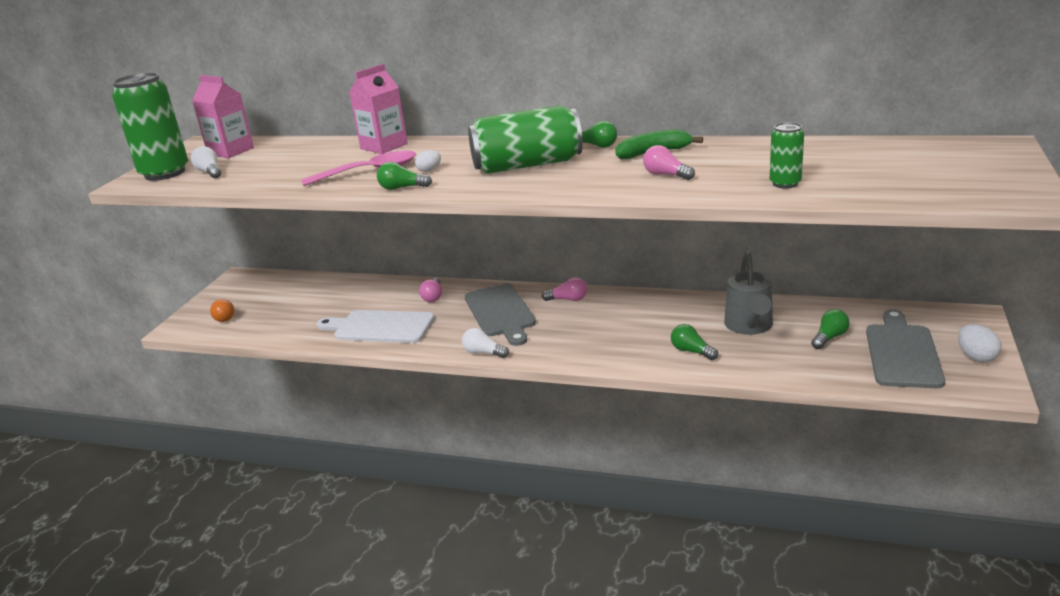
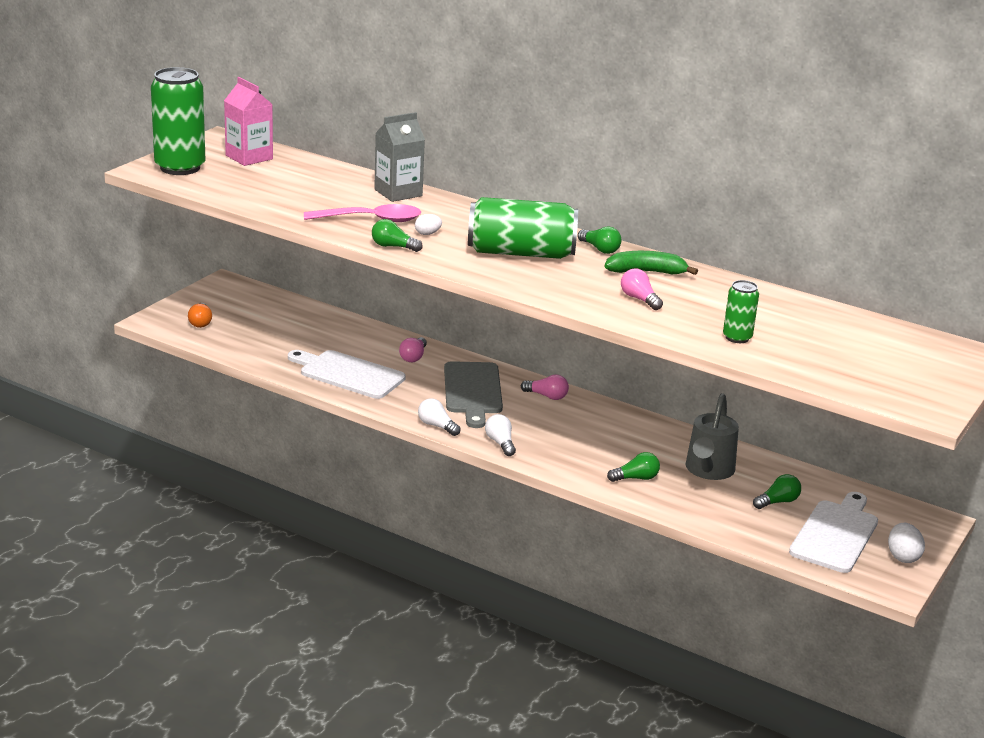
camera: 10 degrees right, 0 degrees up
(209, 172) = (222, 178): white light bulb -> white light bulb (500, 443)
(384, 146) = (398, 193): pink carton -> grey carton
(691, 351) = (636, 478): green light bulb -> green light bulb turned 105 degrees clockwise
(902, 353) = (835, 534): grey cutting board -> white cutting board

